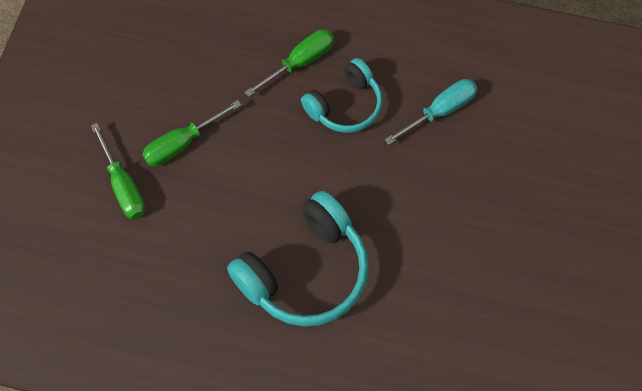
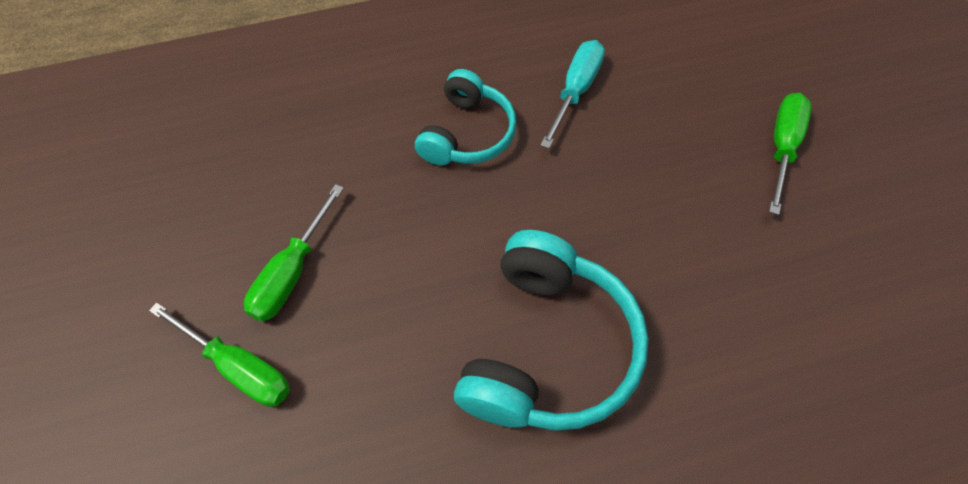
camera: 30 degrees left, 5 degrees down
(300, 62) = (384, 112): green screwdriver -> green screwdriver (782, 147)

